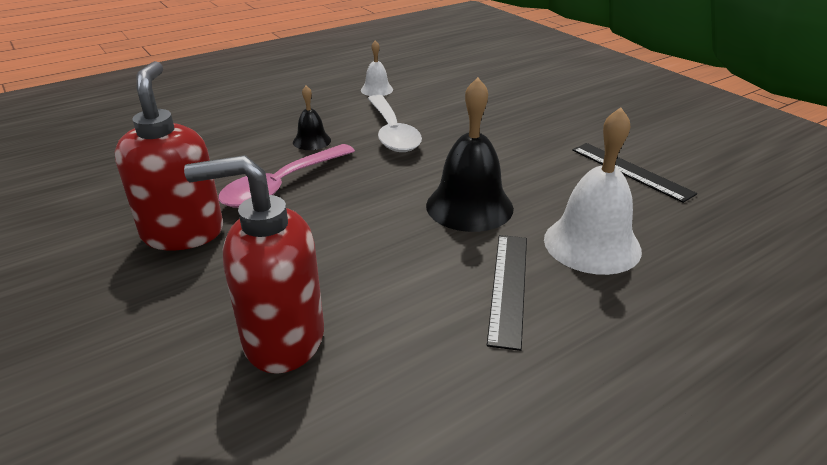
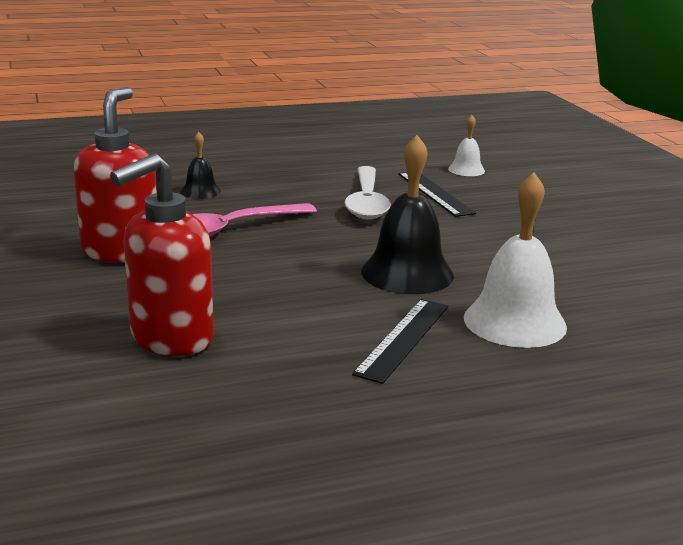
camera: 15 degrees right, 10 degrees down
(282, 339) = (170, 338): red soap dispenser -> red soap dispenser turned 60 degrees counterclockwise
(312, 141) = (279, 198): black bell -> black bell (200, 191)
(377, 90) = (374, 163): white bell -> white bell (466, 170)
(631, 171) = (608, 271): black ruler -> black ruler (435, 193)

